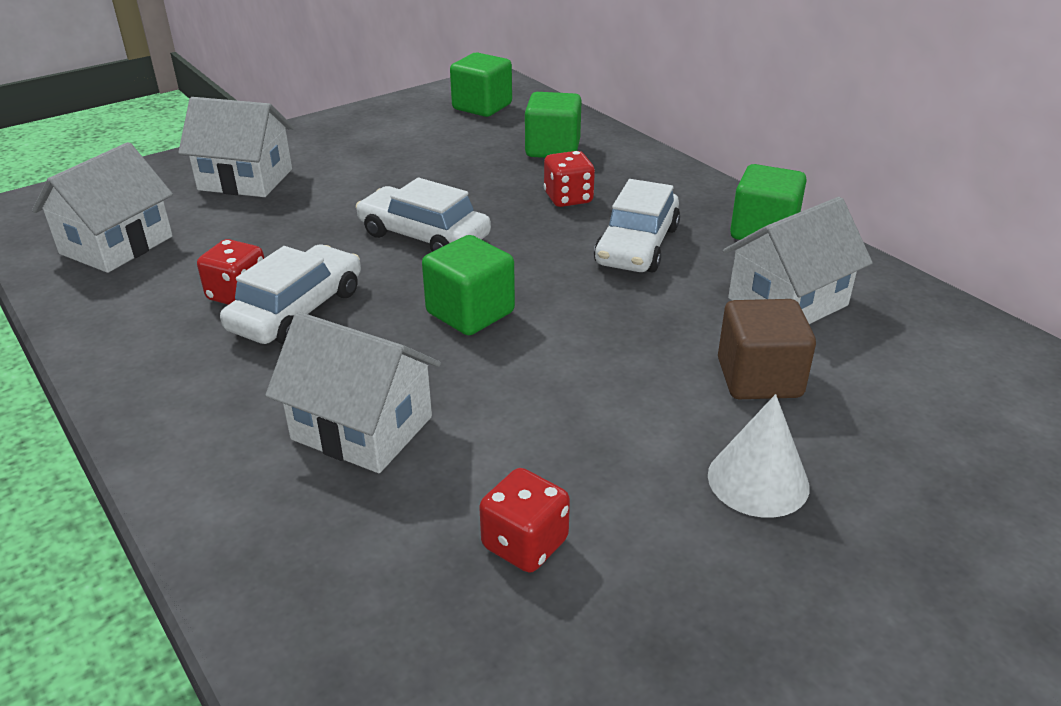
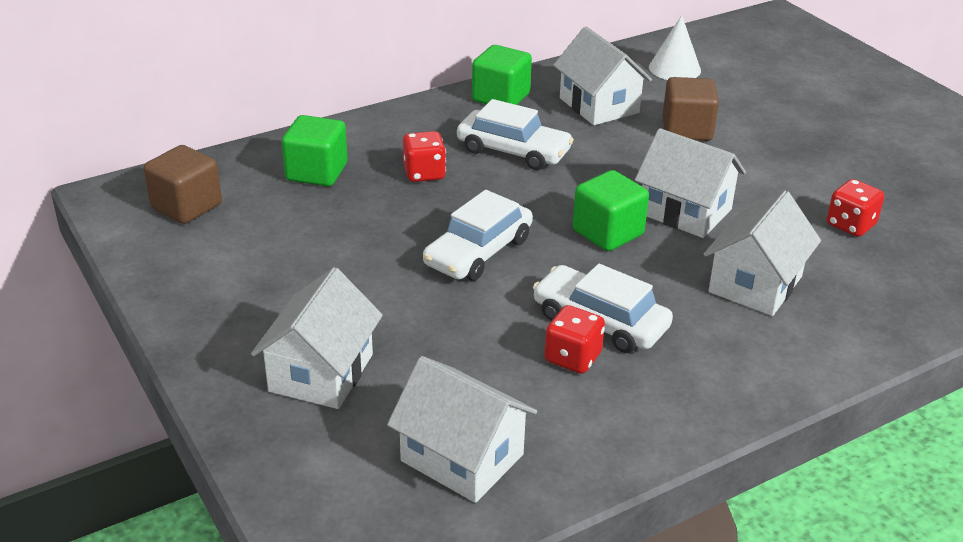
camera: 85 degrees left, 0 degrees up
(482, 107) = (186, 206): green cube -> brown cube
(530, 372) = (685, 211): none -> white house
(758, 480) = (782, 146): white cone -> white cone (674, 68)

